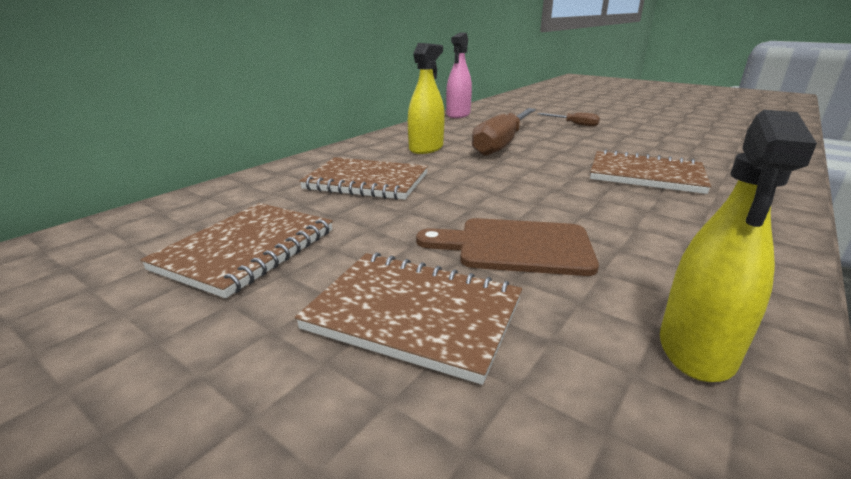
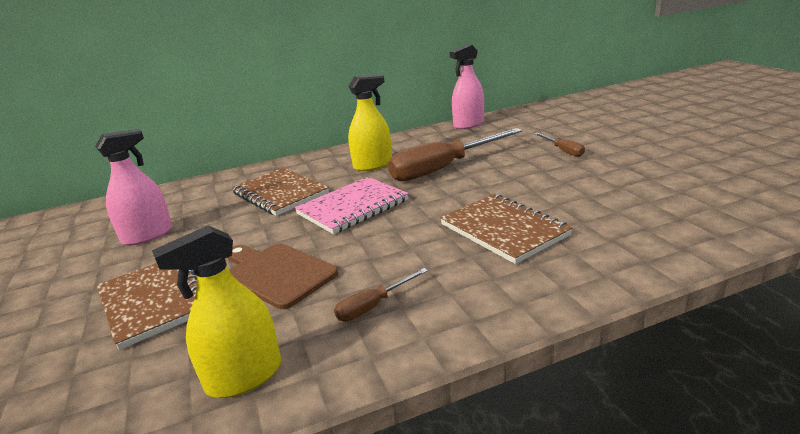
camera: 35 degrees right, 0 degrees up
(247, 250) = (147, 235): brown notebook -> pink spray bottle
(477, 180) = (353, 207): none -> pink notebook
(670, 248) = (373, 306): none -> brown screwdriver

